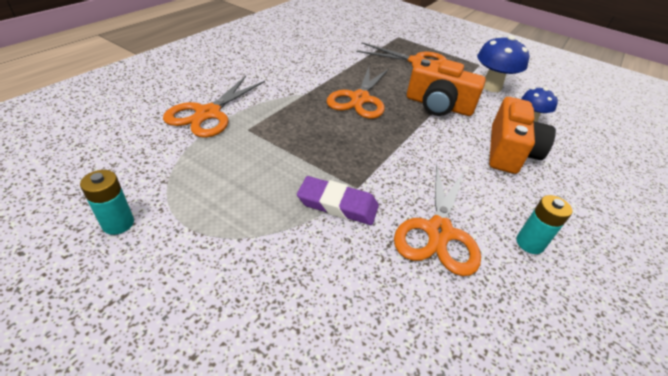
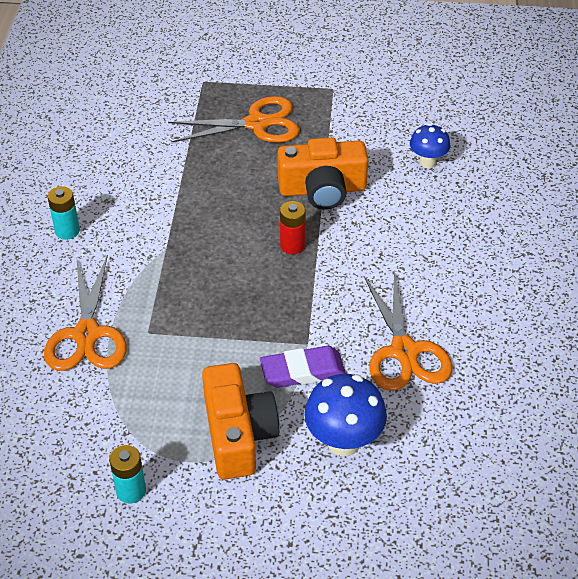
camera: 25 degrees left, 5 degrees up
(360, 99) = (232, 224): orange scissors -> none
(393, 125) = (292, 245): none -> red battery
(491, 87) = (364, 126): blue mushroom -> blue mushroom (343, 441)
(509, 151) = (425, 221): orange camera -> orange camera (238, 434)
(529, 243) = (483, 322): turquoise battery -> turquoise battery (67, 231)

